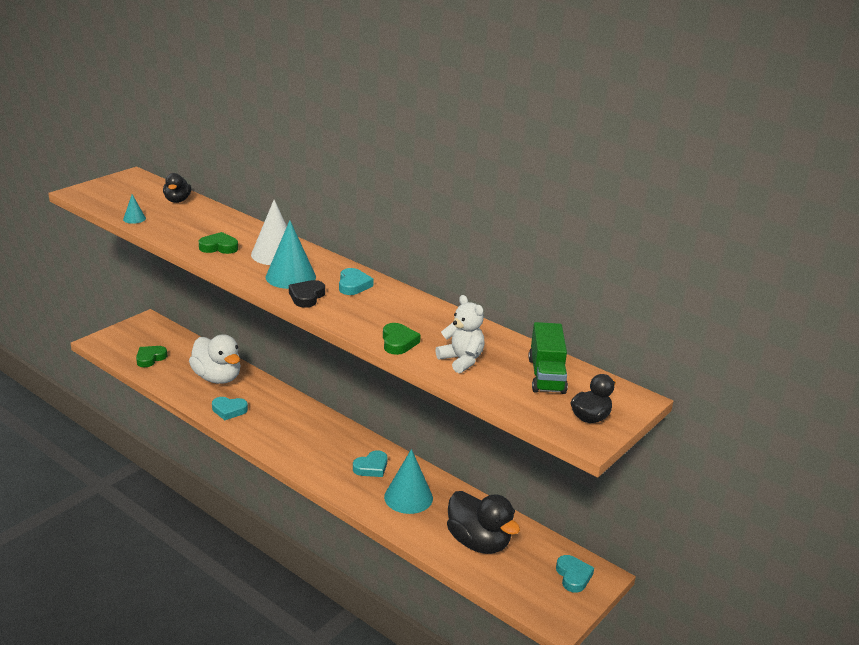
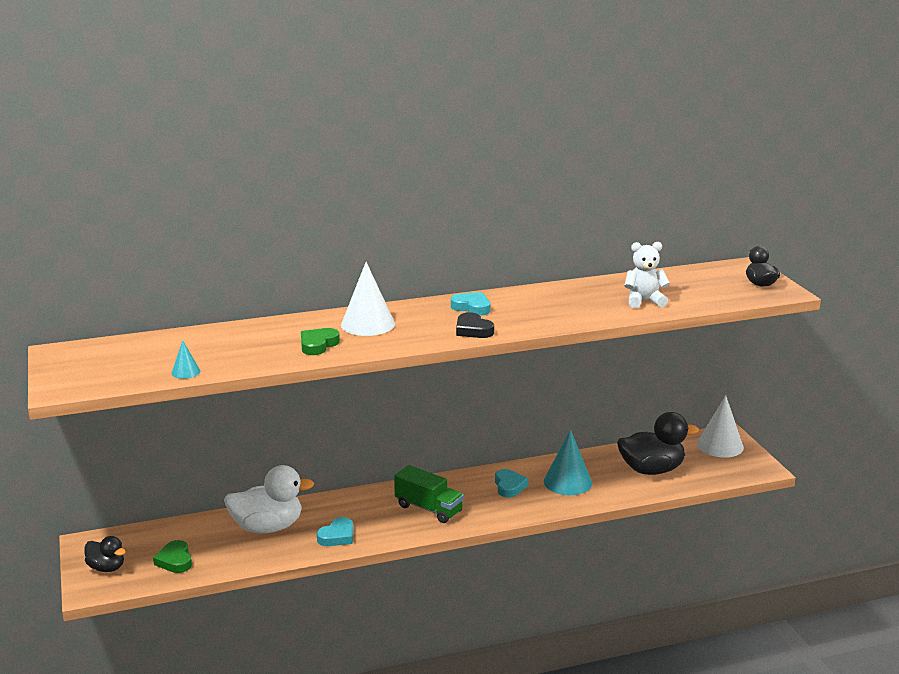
camera: 55 degrees left, 5 degrees down
(177, 200) = (168, 342): black duck -> black duck (106, 568)
(290, 277) = (424, 328): turquoise cone -> none
(398, 342) = (593, 315): green heart -> none
(546, 375) = (691, 281): green truck -> green truck (429, 508)
(573, 576) = (720, 445): turquoise heart -> white cone

